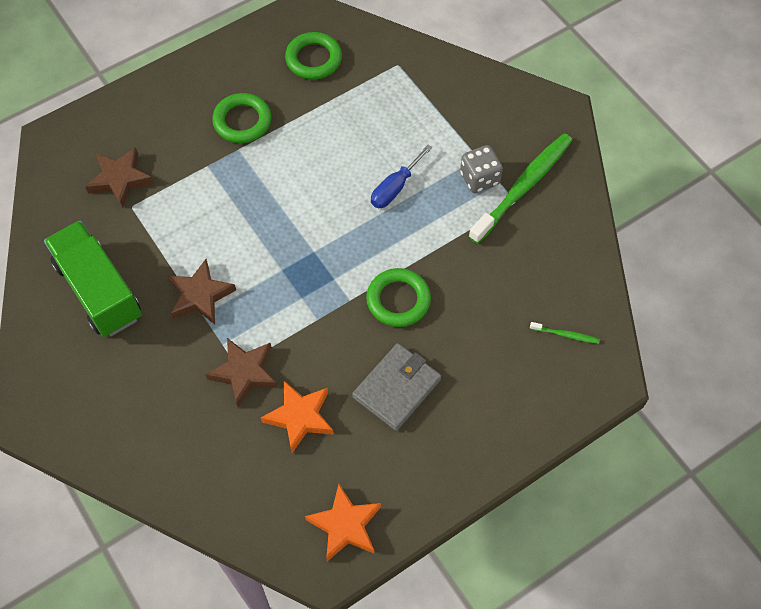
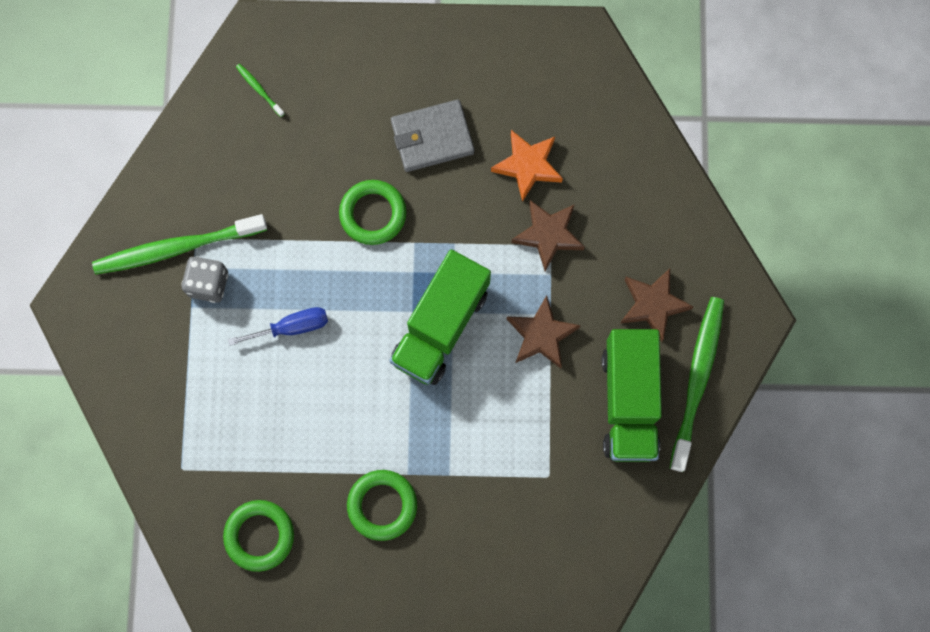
camera: 145 degrees left, 15 degrees up
(51, 340) = (697, 379): none -> green toothbrush
(120, 179) = (542, 516): brown star -> brown star (653, 305)
(284, 254) = (440, 326): none -> green truck
(345, 525) = (550, 58): orange star -> none

